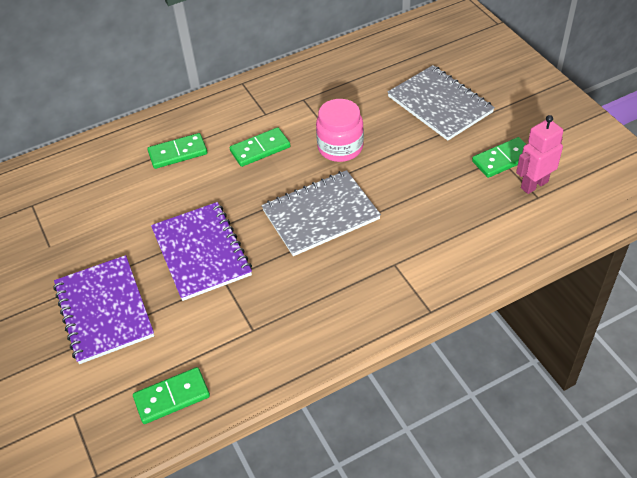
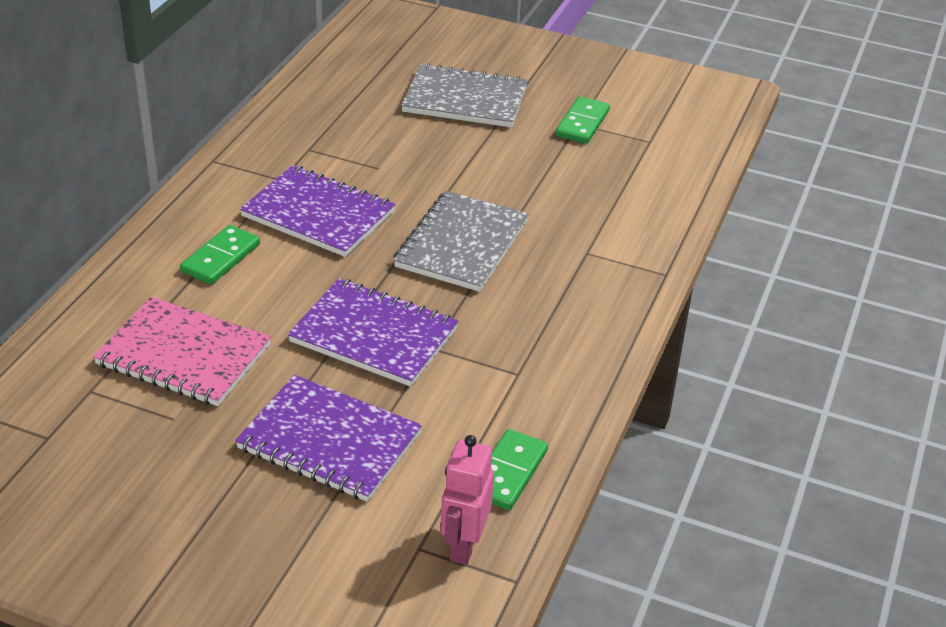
camera: 45 degrees left, 10 degrees down
(94, 208) = (183, 355): none -> pink notebook
(260, 149) = (318, 214): green domino -> purple notebook
(340, 147) = (407, 177): pink jar -> none
(534, 184) = (634, 132): pink robot -> pink robot (464, 545)

